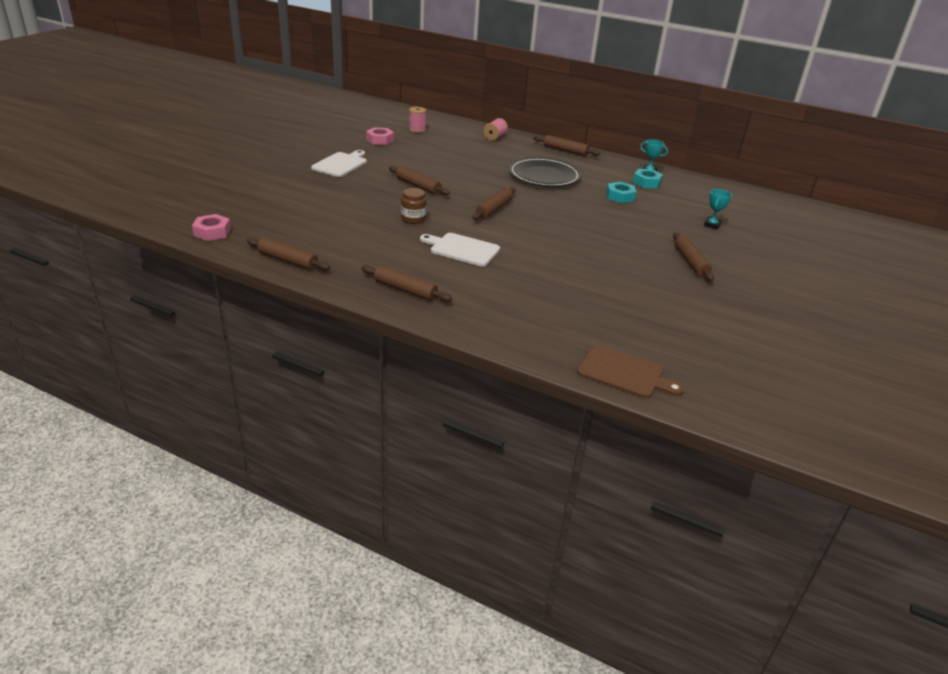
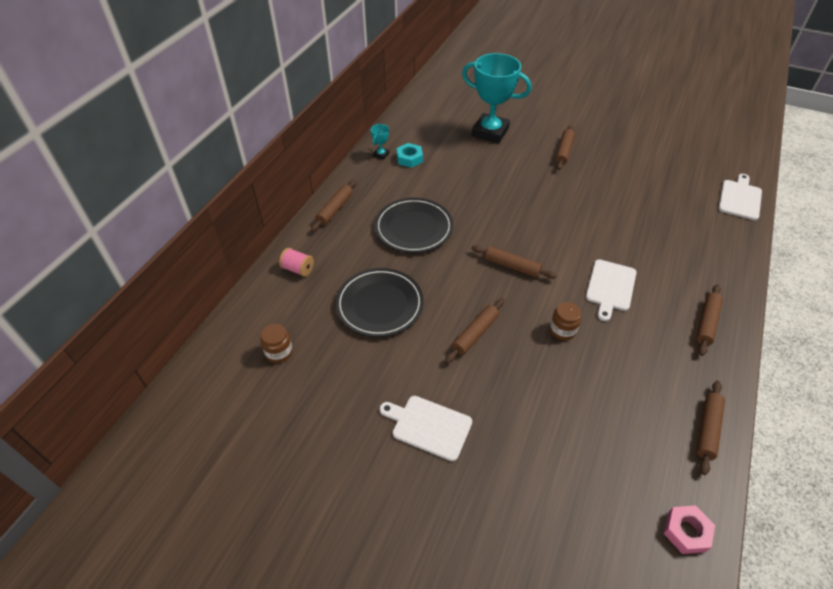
camera: 90 degrees left, 15 degrees up
(380, 140) = (327, 392): pink nut -> none
(417, 130) = (279, 352): pink spool -> brown jar
(455, 158) = (379, 304): none -> black plate
(620, 196) = (449, 178): turquoise nut -> none
(624, 373) = (740, 198): brown cutting board -> white cutting board
(690, 262) = (564, 151): brown rolling pin -> brown rolling pin turned 60 degrees counterclockwise
(712, 225) = (490, 132): turquoise trophy -> turquoise trophy, size x2.50

